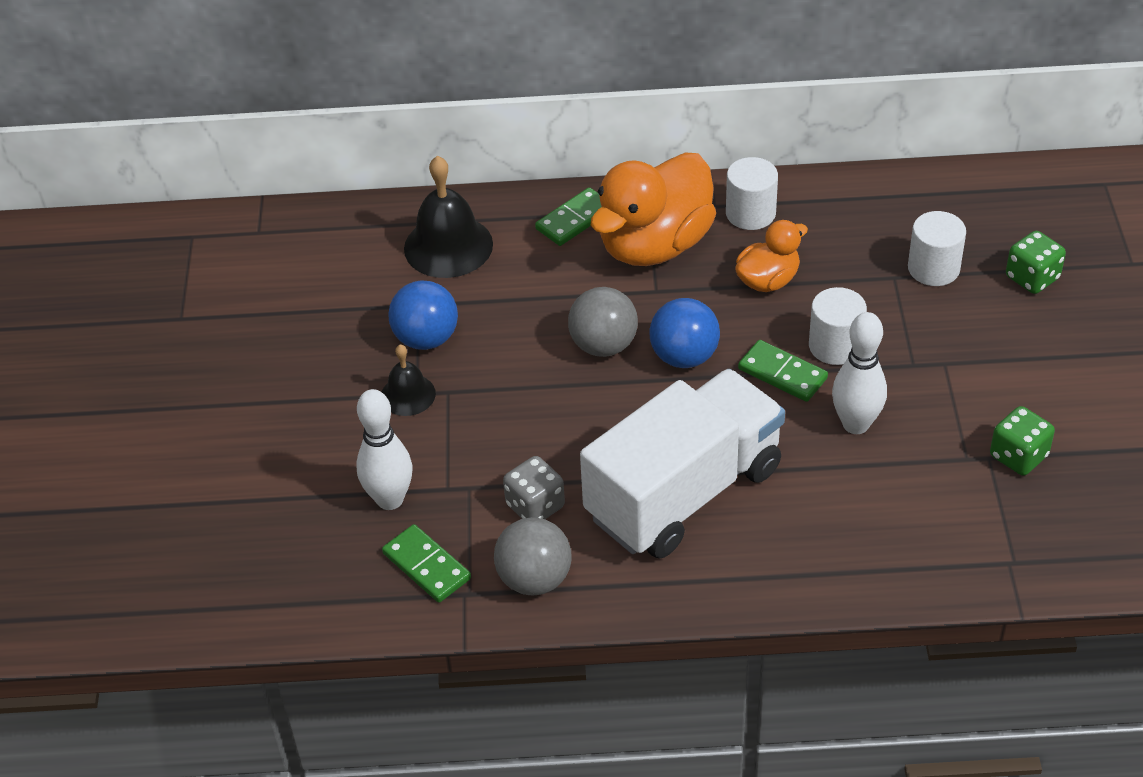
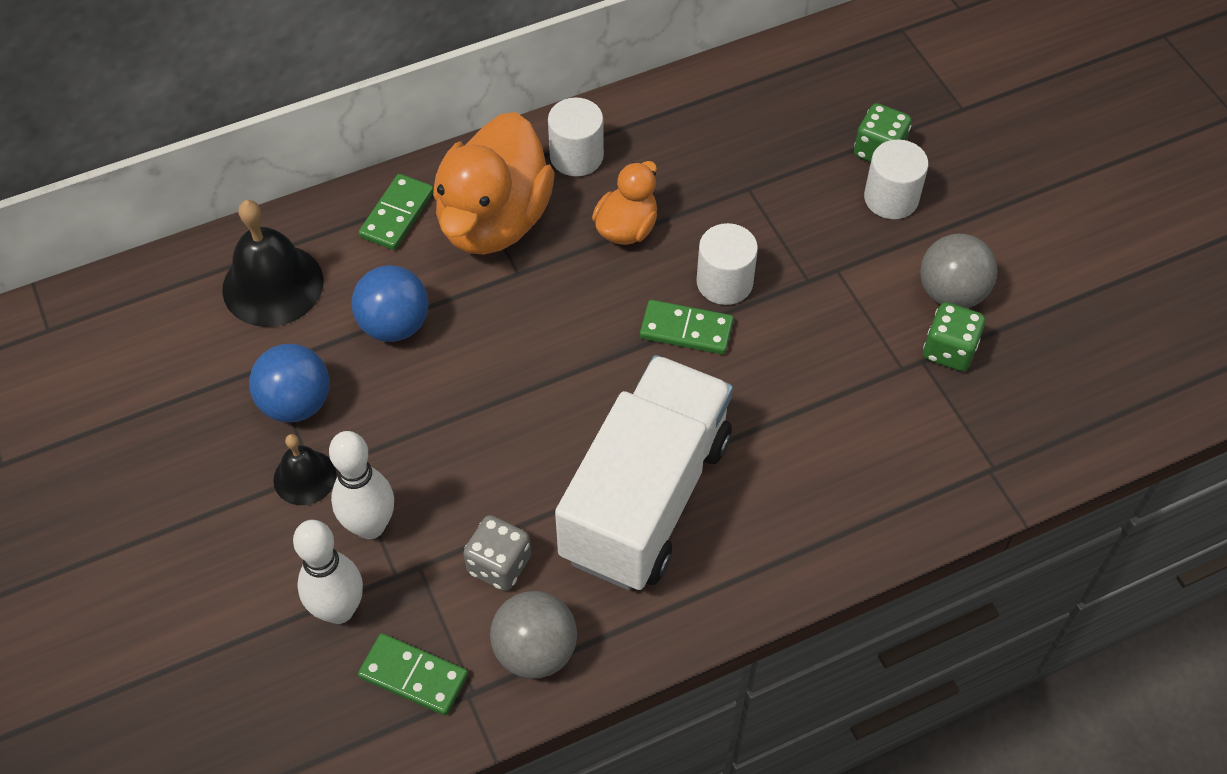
camera: 25 degrees left, 10 degrees up
(603, 345) = (490, 353): grey ball -> grey ball (951, 293)
(684, 356) = (579, 341): blue ball -> blue ball (394, 325)
(856, 424) = (782, 364): white bowling pin -> white bowling pin (370, 526)
(933, 268) = (782, 167): white cylinder -> white cylinder (891, 198)

